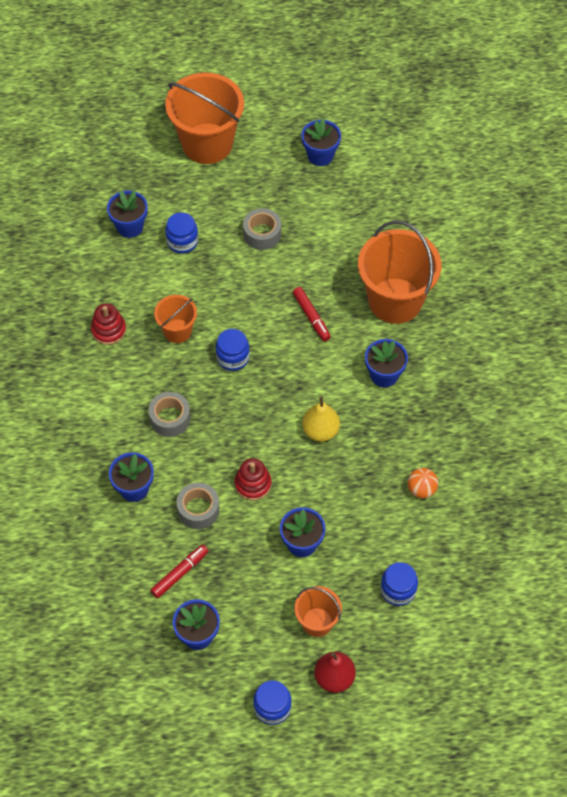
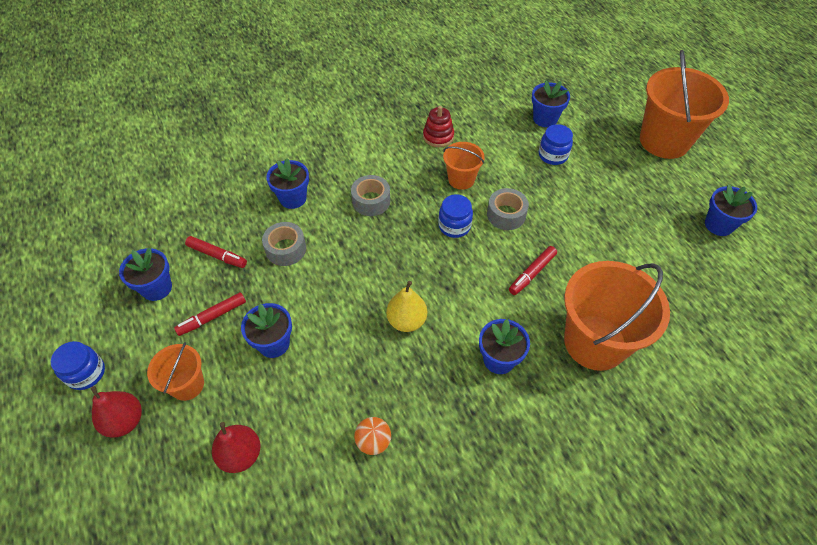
camera: 70 degrees right, 5 degrees down
(253, 484) = (326, 282): red stacking toy -> none
(253, 590) = (212, 317): none -> red marker
(262, 234) = (598, 207): grey tape -> grey tape (506, 214)
(398, 590) = (241, 455): blue jar -> red pear

